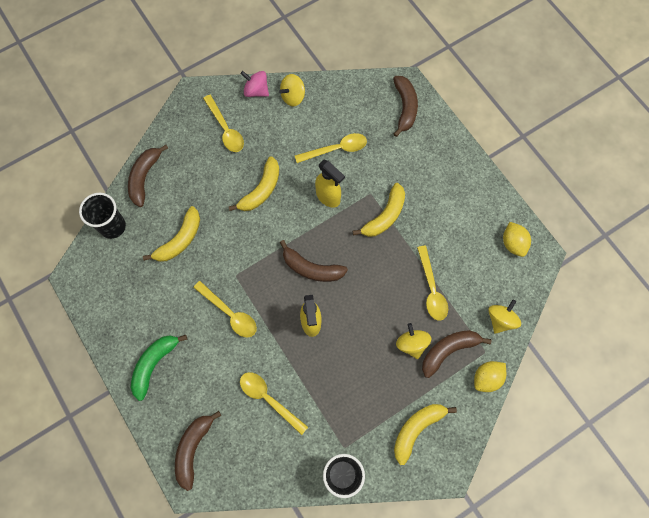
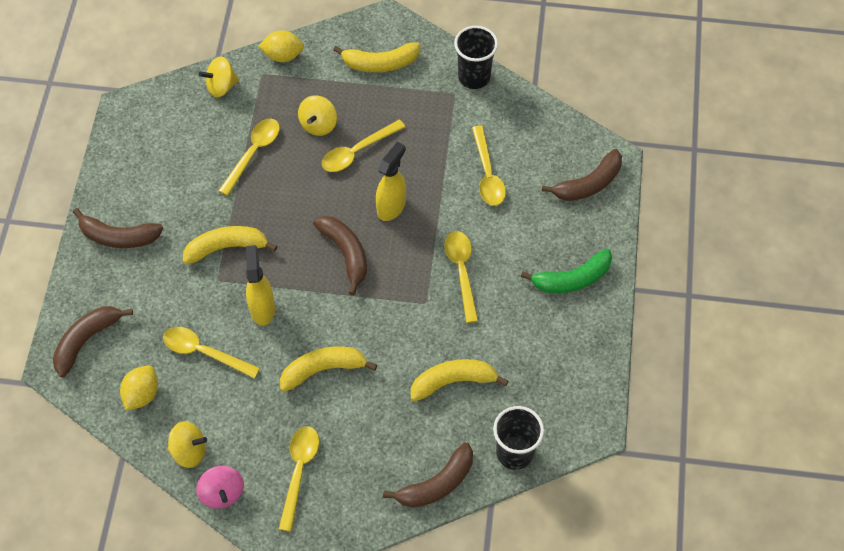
camera: 140 degrees left, 10 degrees down
(368, 345) = (357, 151): none -> yellow spoon
(448, 350) = (292, 97): brown banana -> brown banana (118, 236)
(513, 243) = (138, 134): yellow lemon -> yellow lemon (142, 394)

